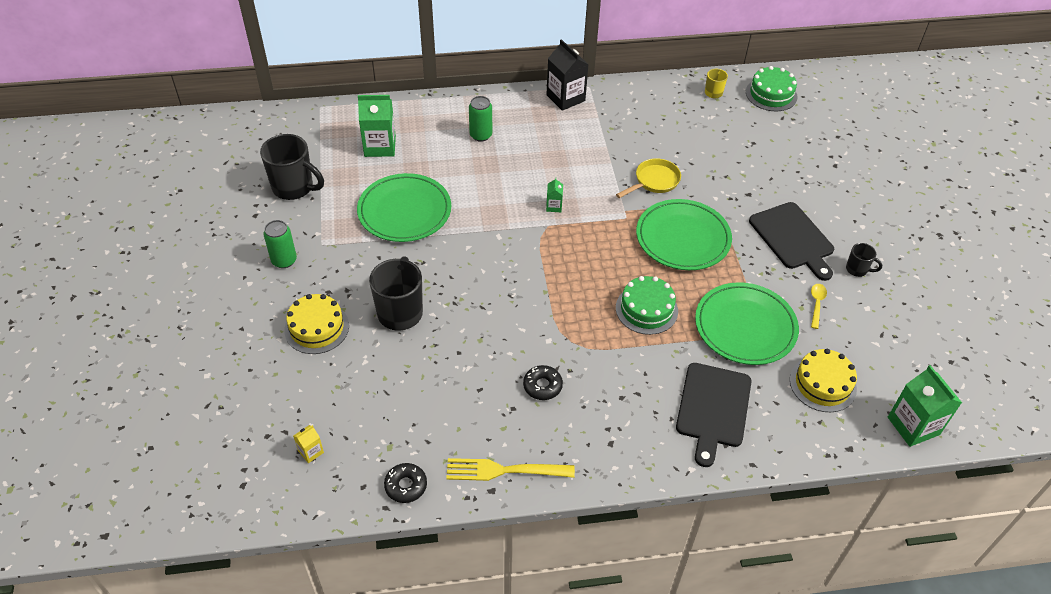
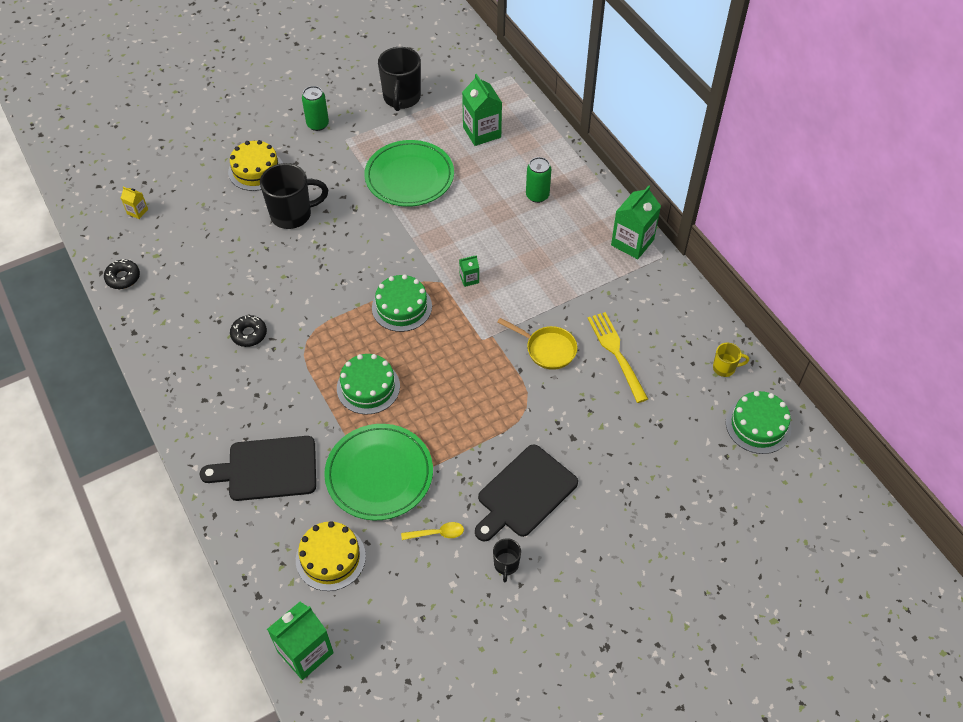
camera: 70 degrees right, 5 degrees up
(504, 470) = (155, 334): yellow fork -> yellow fork (616, 353)
(564, 261) = (402, 307): none -> green cake
(565, 98) = (632, 242): black carton -> green carton
(683, 238) = (477, 393): green plate -> none

